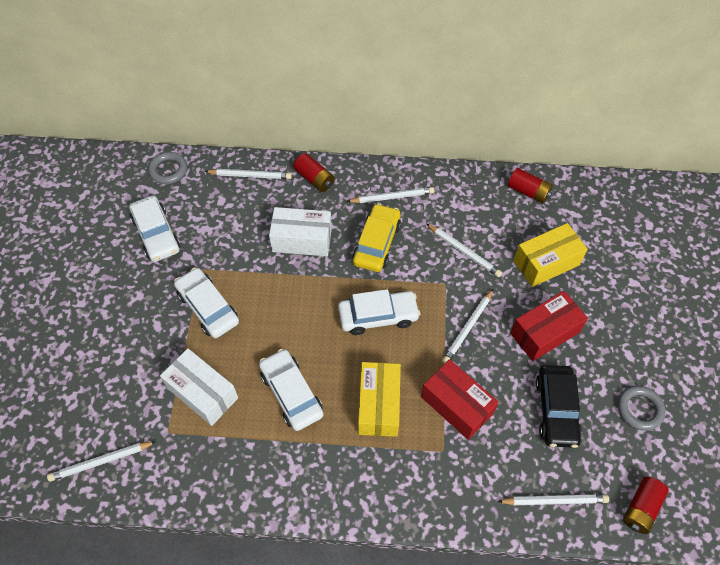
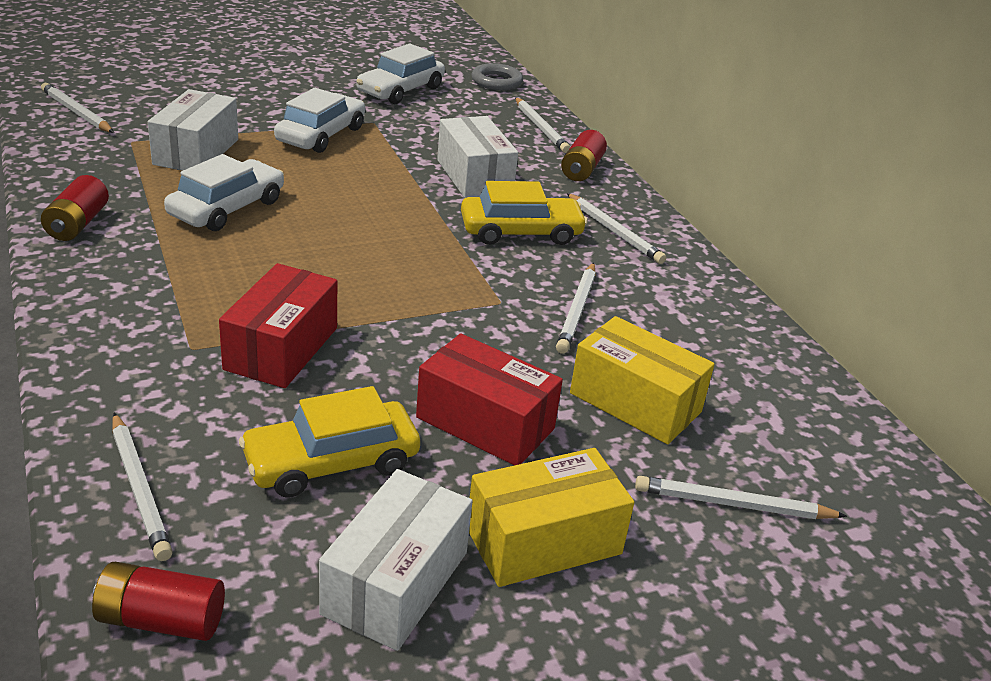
camera: 60 degrees right, 25 degrees down
(378, 316) = (395, 253): white car -> none
(379, 405) = (244, 277): yellow box -> yellow box (544, 541)
(468, 328) = (434, 337): white pencil -> white pencil (733, 504)
(528, 192) = (765, 359): red battery -> red battery (77, 224)
(556, 410) = (331, 462): black car -> yellow car
(639, 409) = (395, 582): grey ring -> white box

